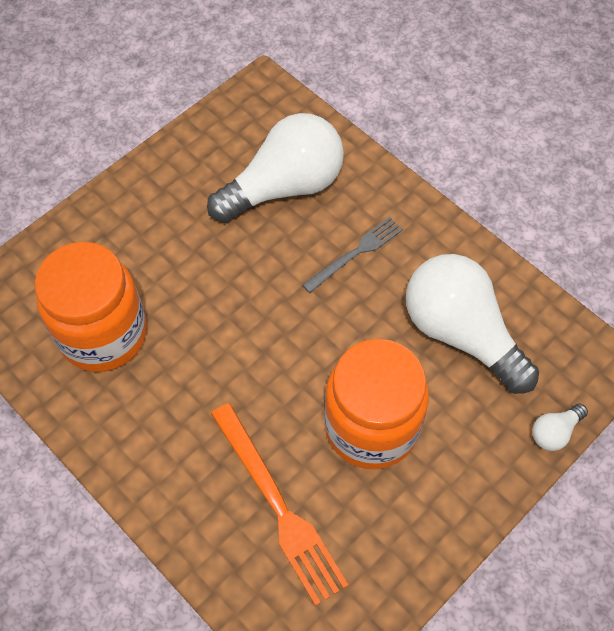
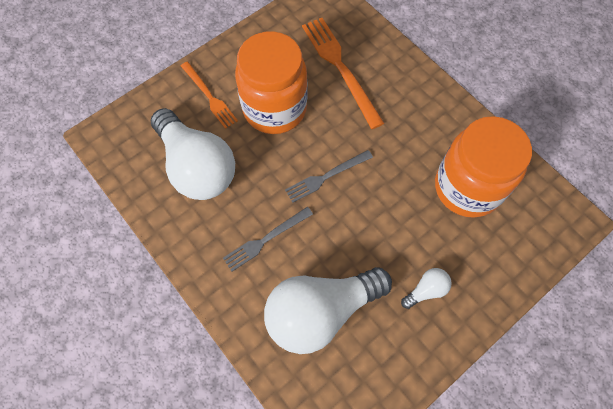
camera: 175 degrees left, 5 degrees up
(288, 334) = (326, 177): none -> grey fork
(471, 439) = (209, 96): none -> orange fork
(554, 432) = (153, 96): white light bulb -> white light bulb (426, 290)

